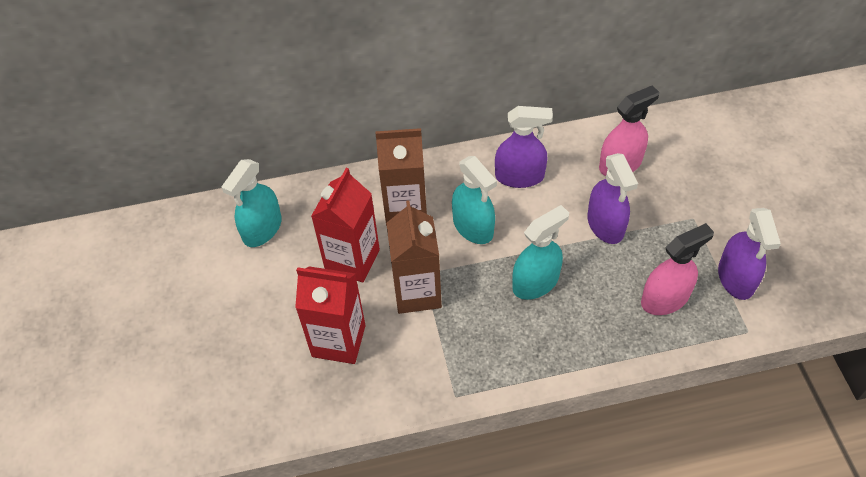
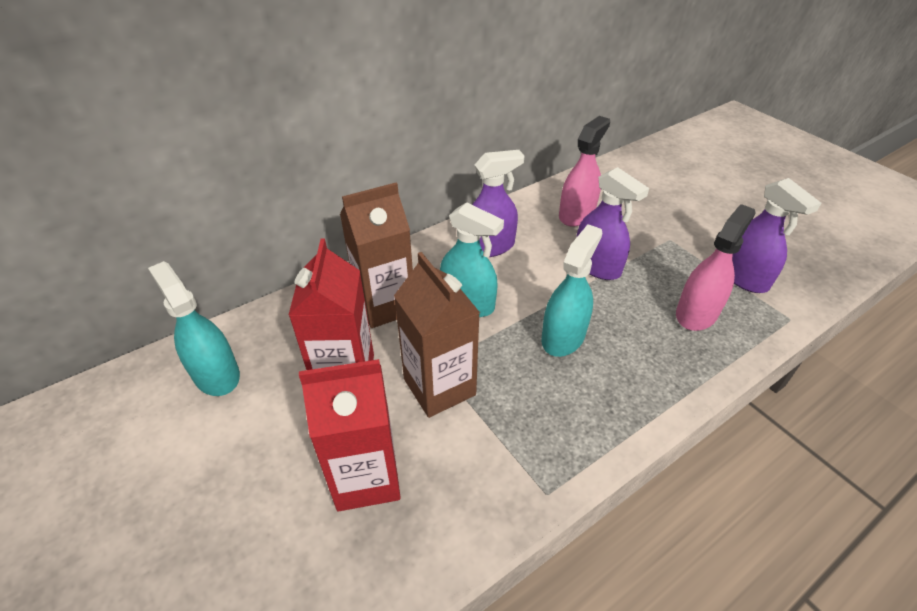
camera: 25 degrees left, 10 degrees down
(262, 229) = (216, 374): turquoise spray bottle -> turquoise spray bottle turned 135 degrees clockwise

